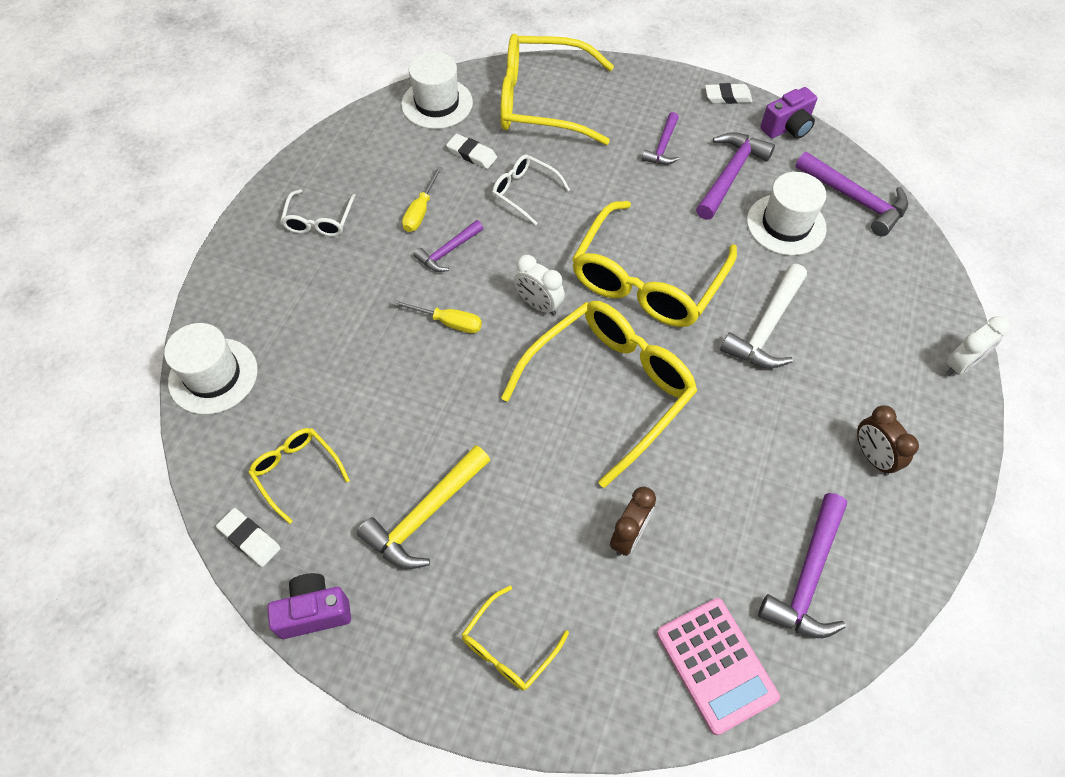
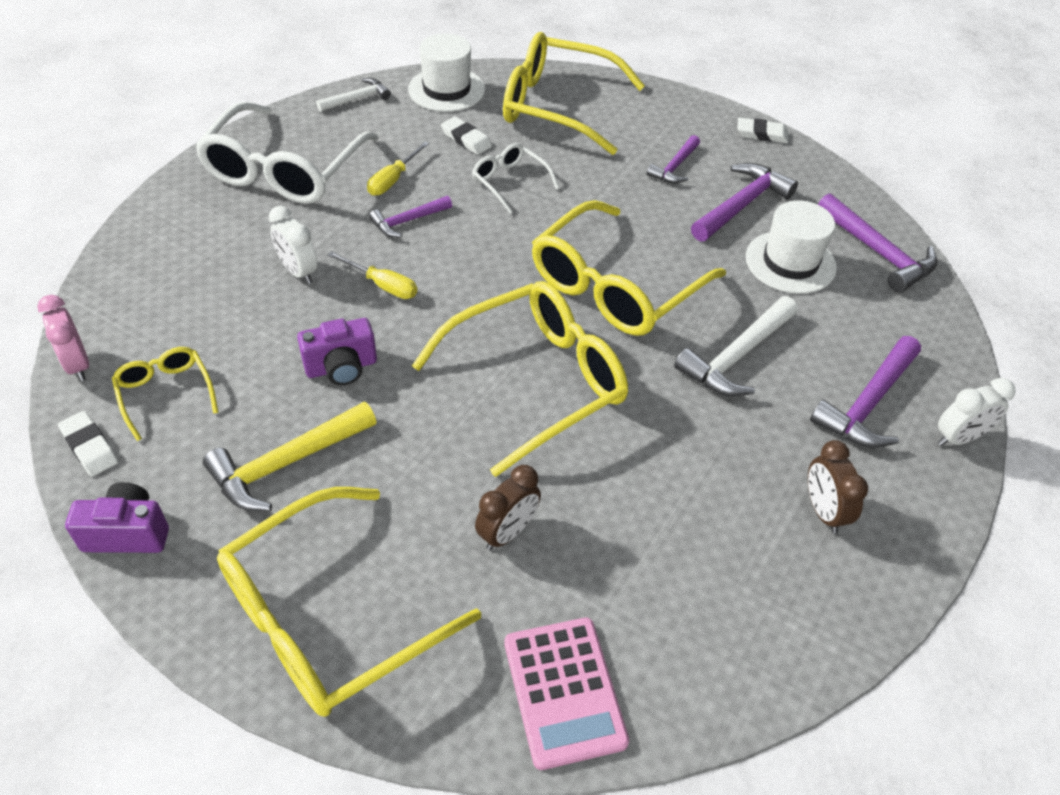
camera: 10 degrees right, 10 degrees down
(207, 461) = (77, 364): none -> pink clock
(213, 376) = (118, 288): white hat -> none
(319, 221) = (284, 170): white glasses -> white glasses, size x2.07
(359, 129) = (357, 99): none -> white hammer
(508, 647) = (327, 617): yellow glasses -> yellow glasses, size x2.07
(538, 304) = (487, 287): white clock -> white clock (298, 271)
(787, 128) = (820, 173): purple camera -> purple camera (341, 367)
(808, 577) = (706, 622): purple hammer -> purple hammer (868, 404)

